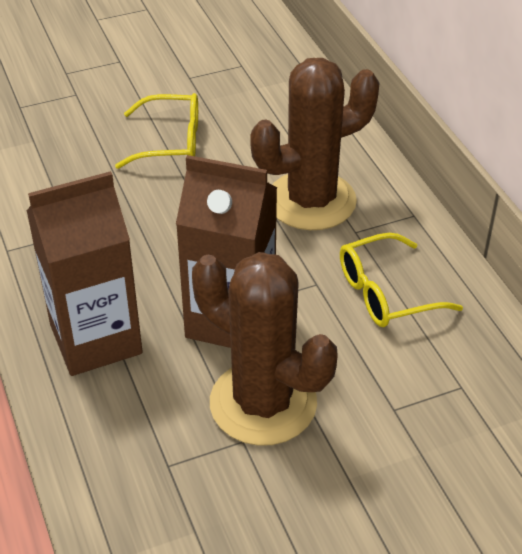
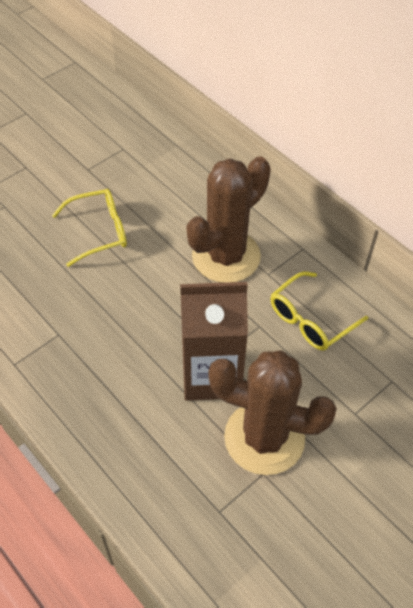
camera: 20 degrees left, 10 degrees up
(96, 339) = (119, 422): brown carton -> none

